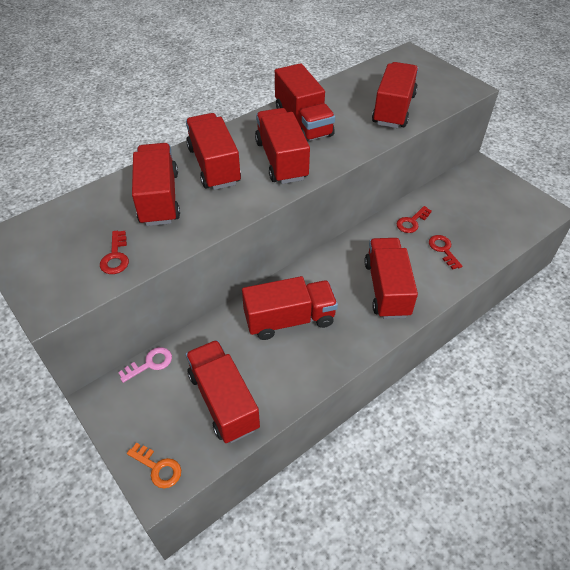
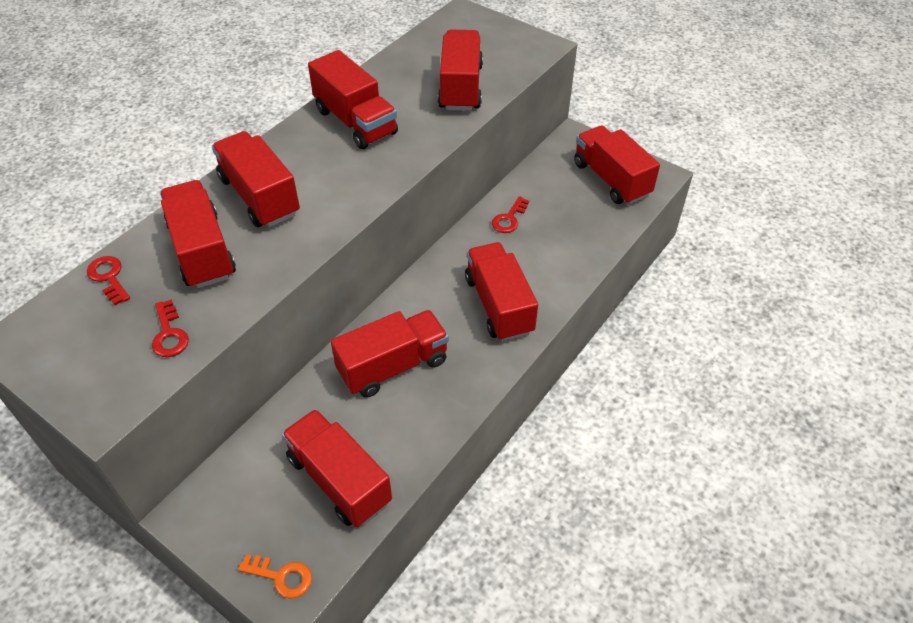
camera: 15 degrees left, 0 degrees up
(150, 364) = (235, 457): pink key -> none
(281, 160) = (342, 174): red truck -> red truck (611, 179)
(443, 250) = (553, 245): red key -> red key (109, 277)

